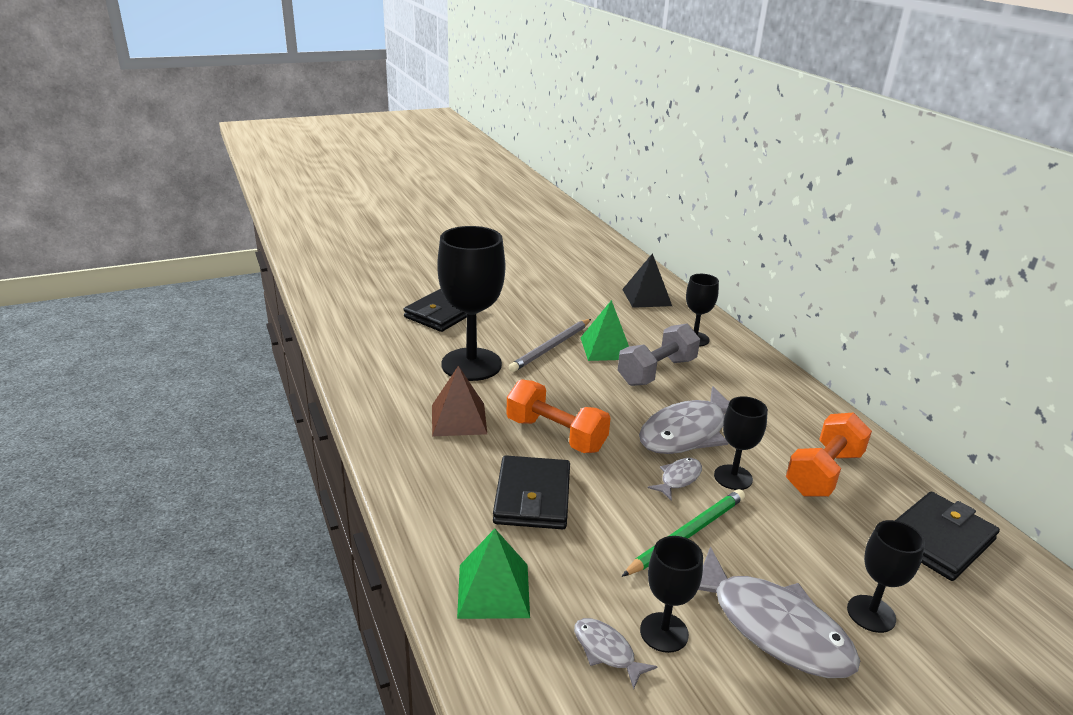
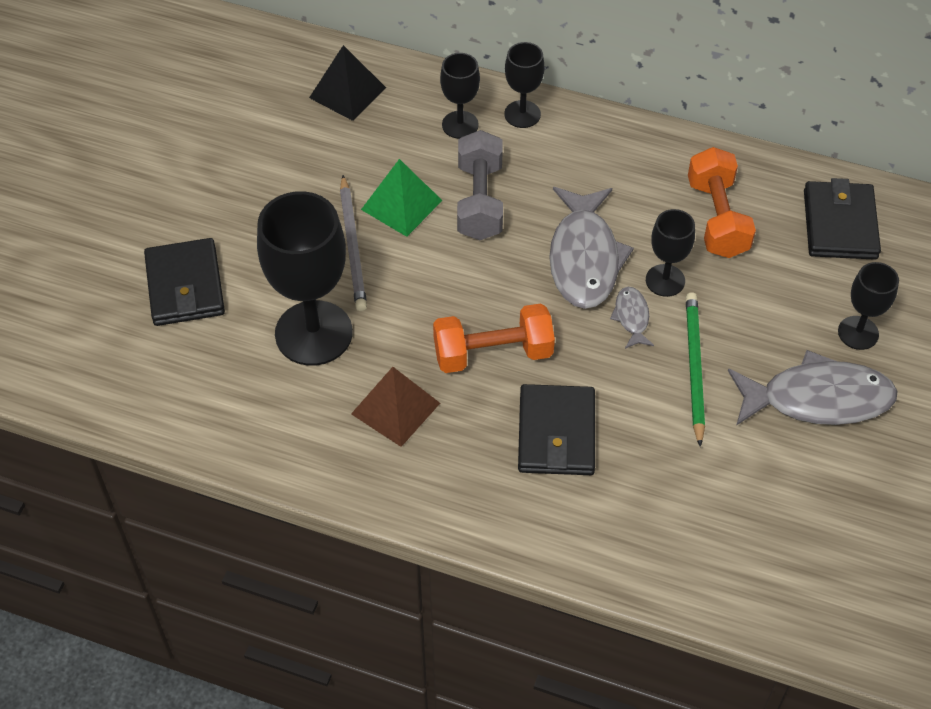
camera: 45 degrees left, 25 degrees up
(493, 590) = (634, 537): green pyramid -> none
(532, 497) = (556, 434): black wallet -> black wallet turned 45 degrees clockwise
(606, 651) = (751, 512): grey fish -> none
(664, 632) = (766, 465): black goblet -> black goblet (522, 114)

